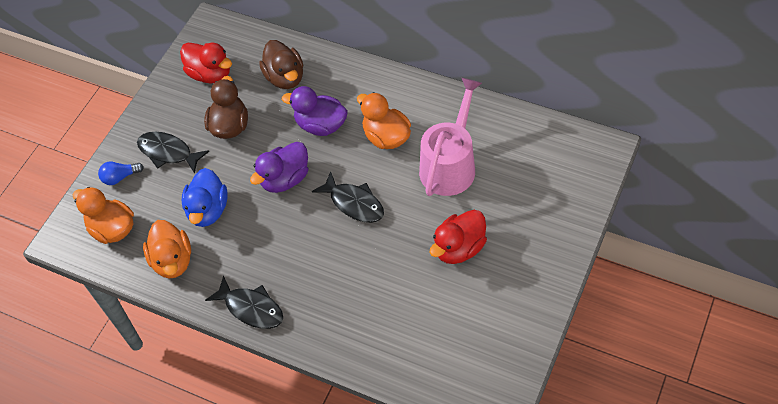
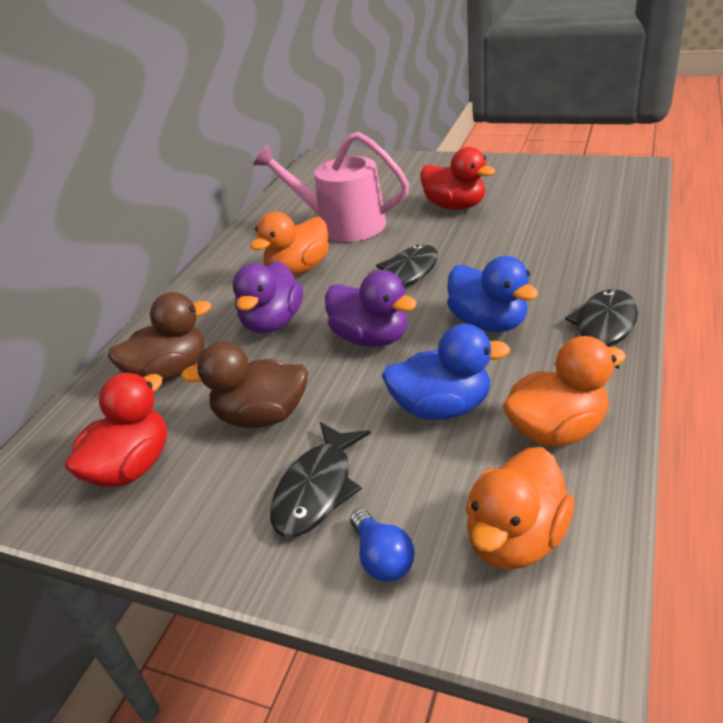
camera: 95 degrees left, 20 degrees down
(279, 245) = (488, 323): none -> blue duck

